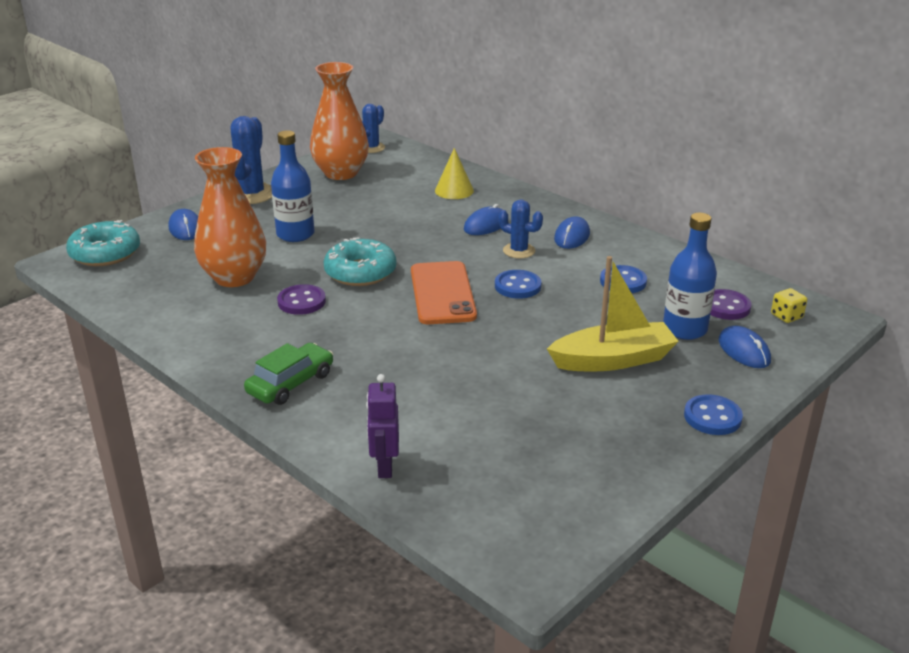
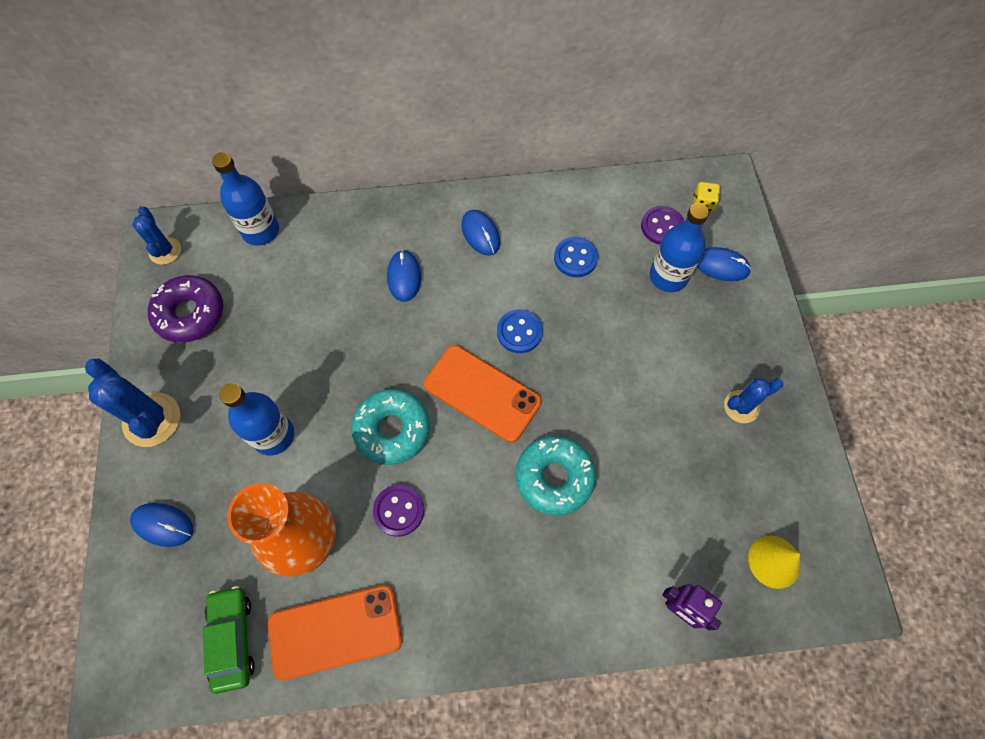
camera: 50 degrees left, 35 degrees up
(105, 253) = (141, 633): turquoise donut -> turquoise donut (554, 477)
(181, 317) = (335, 631): none -> orange phone
(290, 383) = (518, 604): green car -> green car (232, 639)
(341, 173) = (190, 314): orange vase -> purple donut
(435, 167) = (261, 231): none -> blue bottle
(454, 190) = (320, 252): yellow cone -> yellow cone (774, 561)
(519, 251) = (467, 288): blue cactus -> blue cactus (741, 407)
(613, 360) = (668, 353): yellow boat -> none
(712, 417) = (776, 352): blue button -> none

